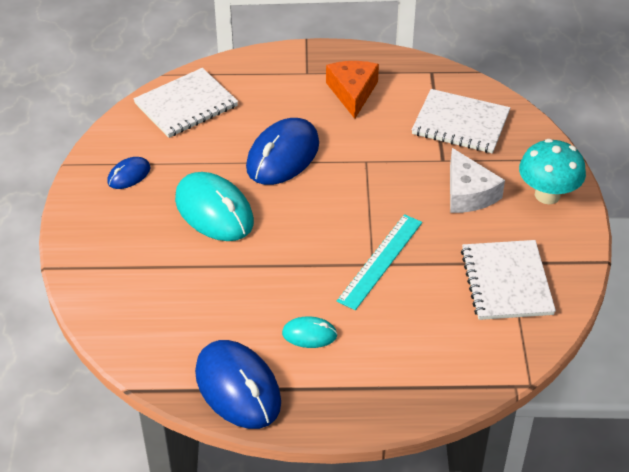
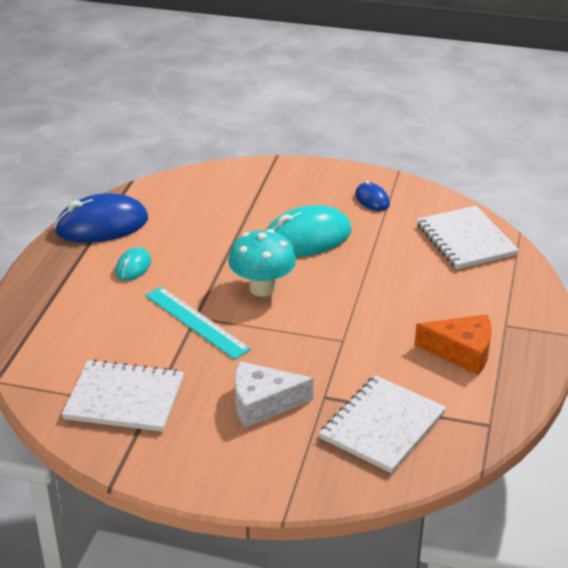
camera: 105 degrees right, 10 degrees down
(283, 156) = (369, 287): blue mouse -> none
(547, 195) = (234, 467): turquoise mushroom -> turquoise mushroom (262, 288)

